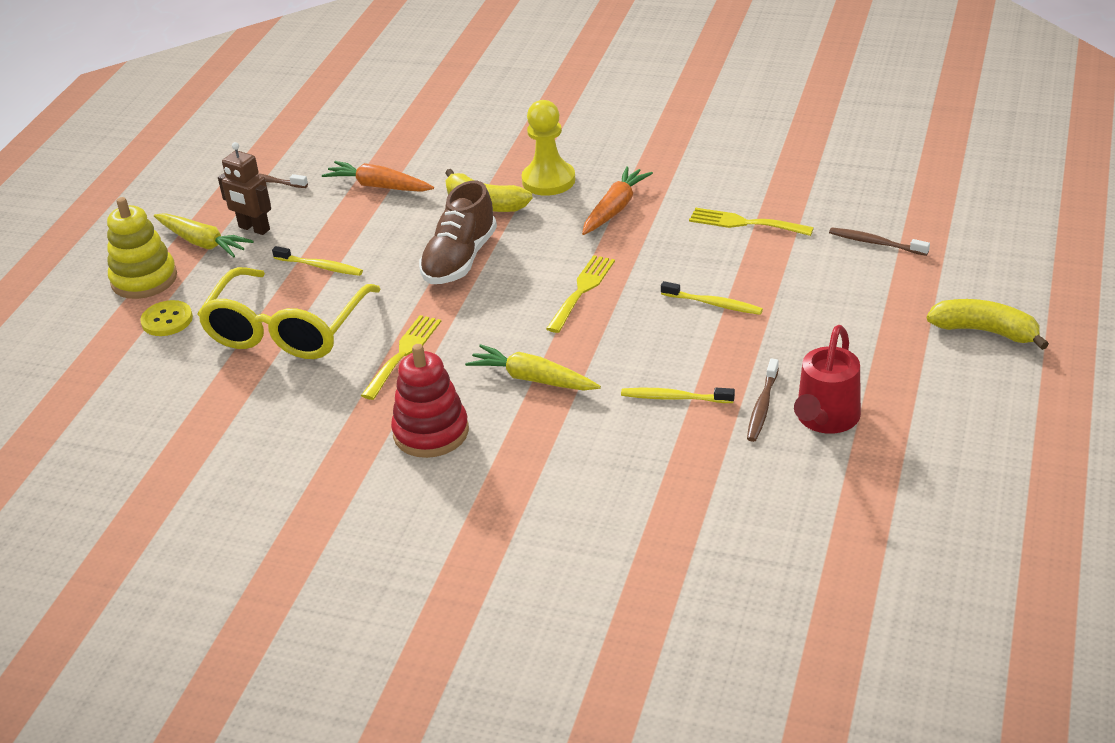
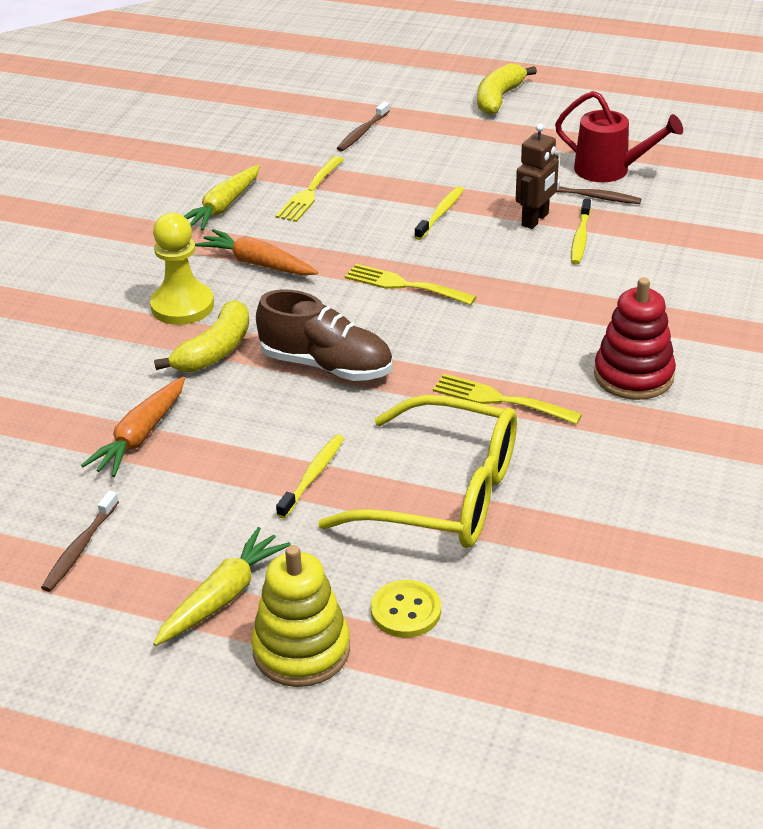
camera: 90 degrees left, 0 degrees up
(254, 228) = (203, 546): brown robot -> brown robot (535, 220)
(533, 379) = (549, 314): yellow carrot -> yellow carrot (223, 207)

